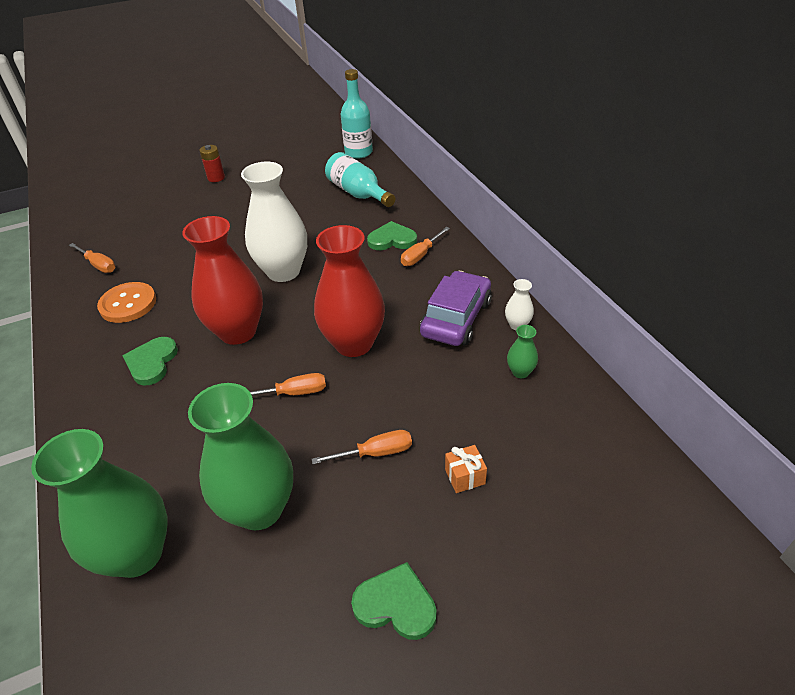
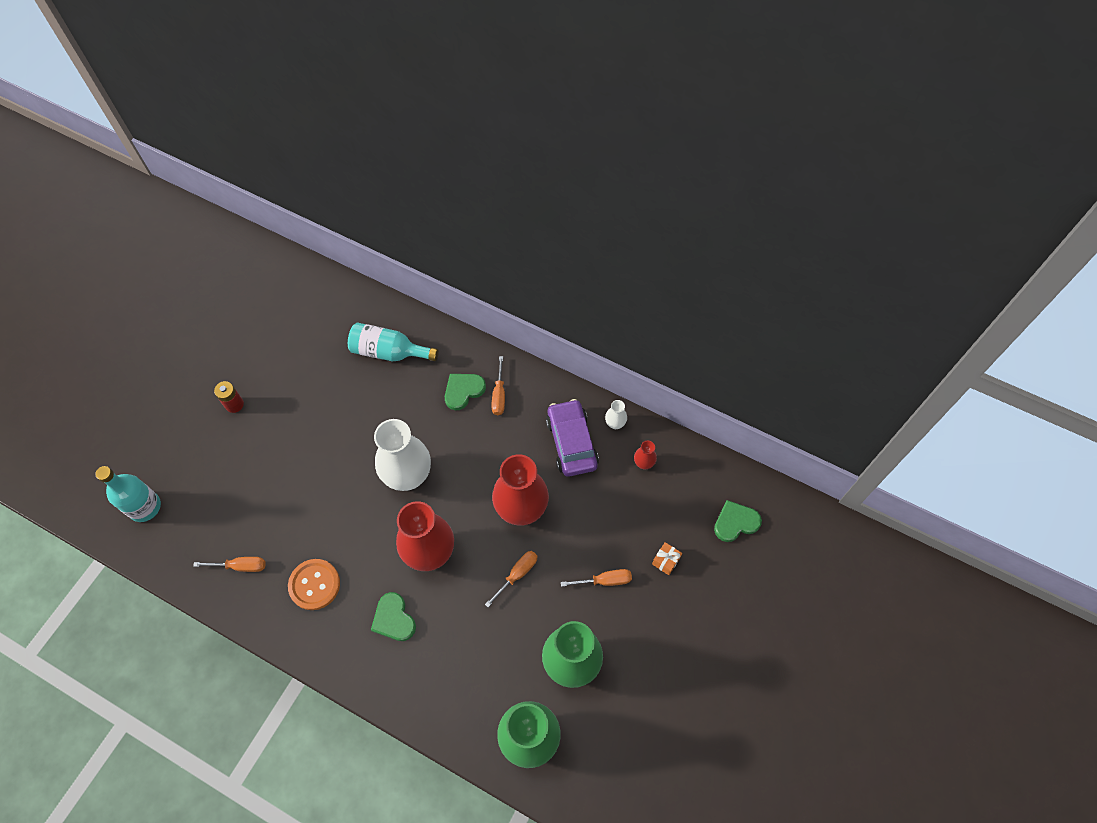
camera: 40 degrees left, 20 degrees up
(358, 152) = (341, 296): turquoise bottle -> turquoise bottle (145, 507)
(376, 453) = (605, 580): orange screwdriver -> orange screwdriver turned 45 degrees clockwise
(396, 604) = (687, 659): green heart -> green heart (735, 522)
(520, 372) = (643, 463): green vase -> red vase

